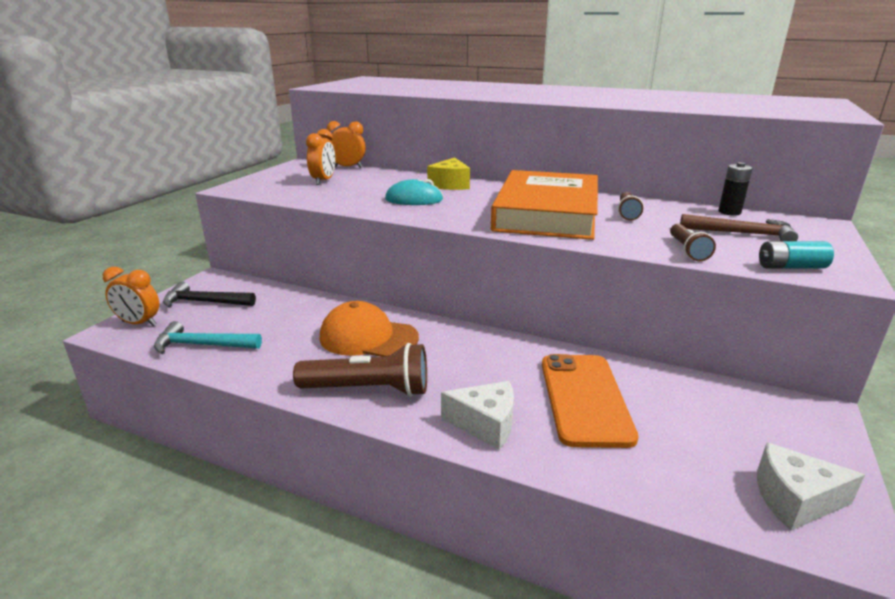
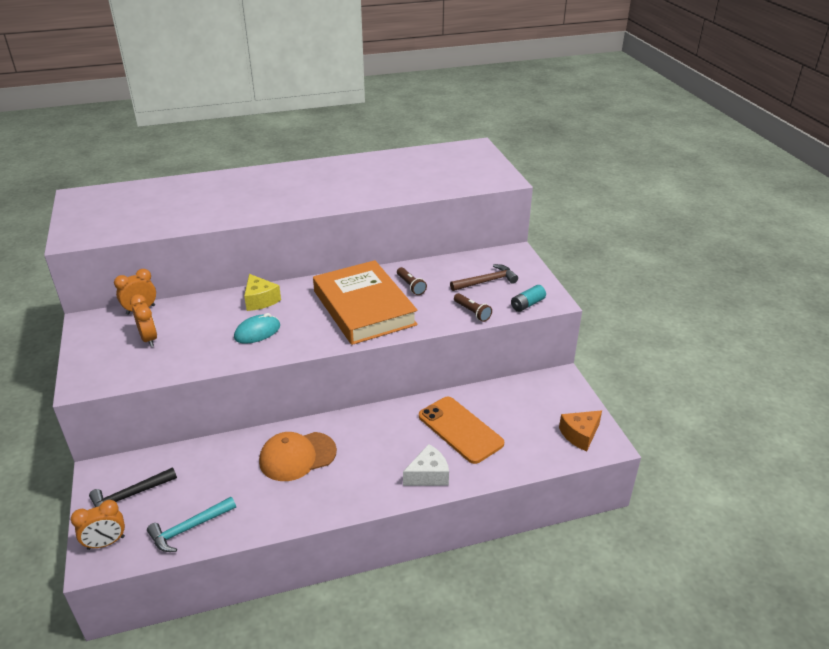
camera: 40 degrees left, 10 degrees up
(368, 389) = (344, 492): brown flashlight -> none
(729, 212) = (464, 259): black battery -> none
(794, 500) = (580, 435): white cheese -> orange cheese

